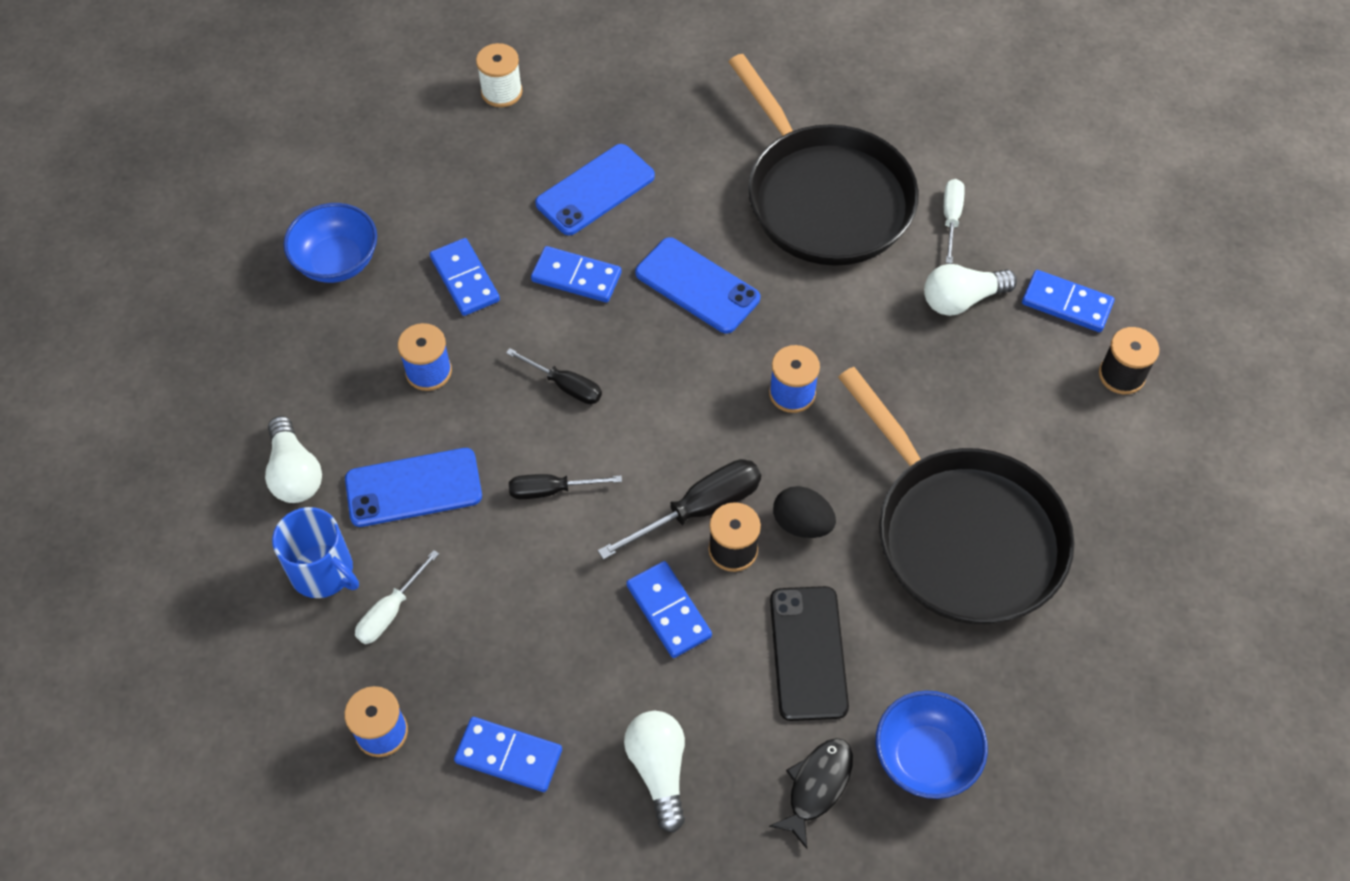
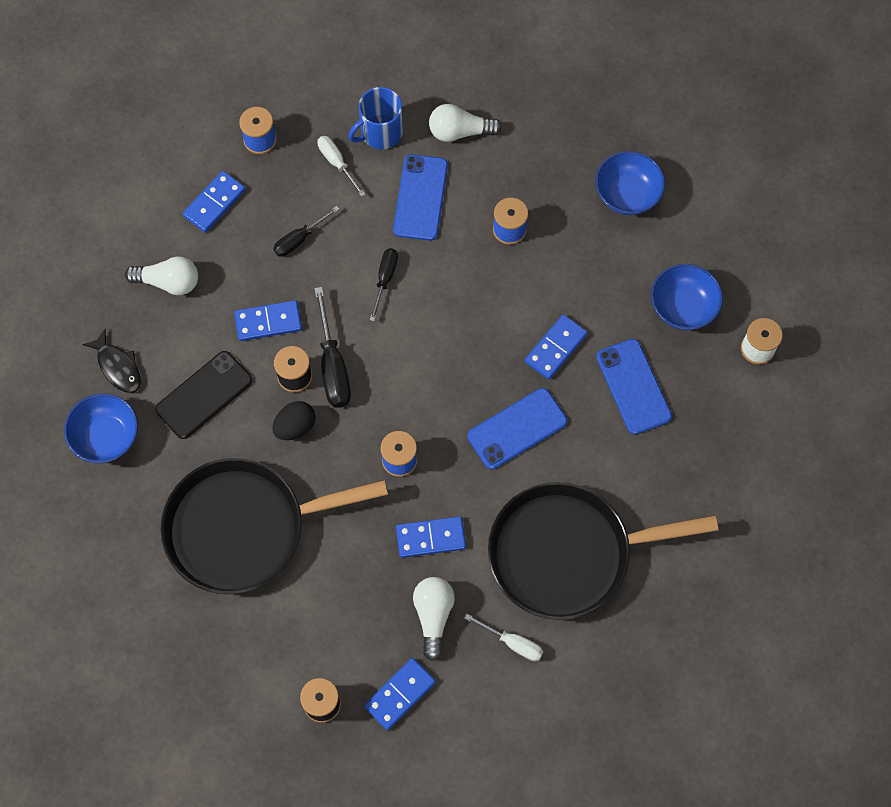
camera: 110 degrees right, 10 degrees up
(465, 279) = (581, 273): blue domino -> blue domino (430, 538)
(474, 170) = (683, 307): none -> blue bowl
(565, 386) = (464, 312): black screwdriver -> black screwdriver (299, 239)
(808, 653) = (204, 395): black phone -> black phone turned 60 degrees counterclockwise

